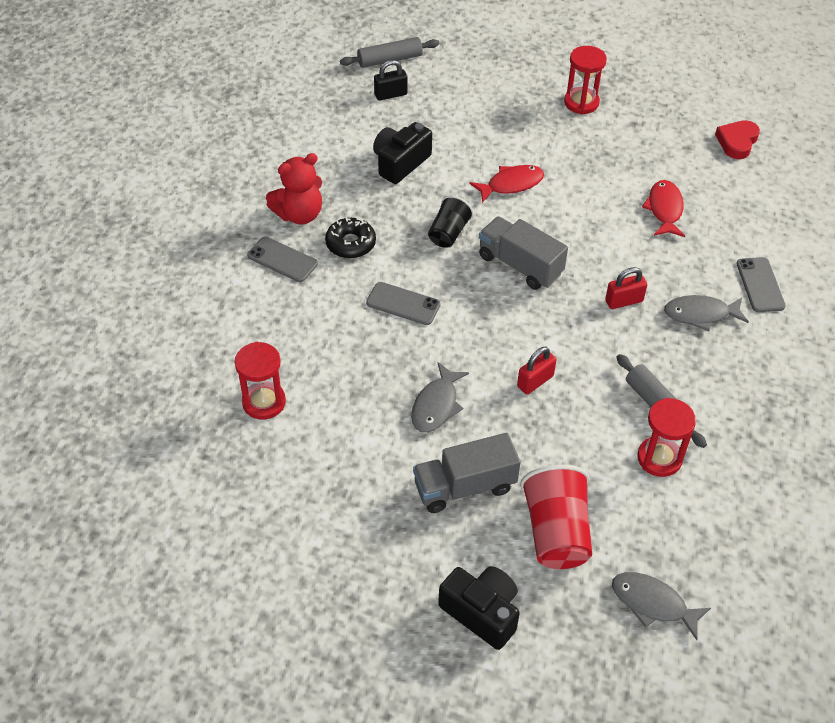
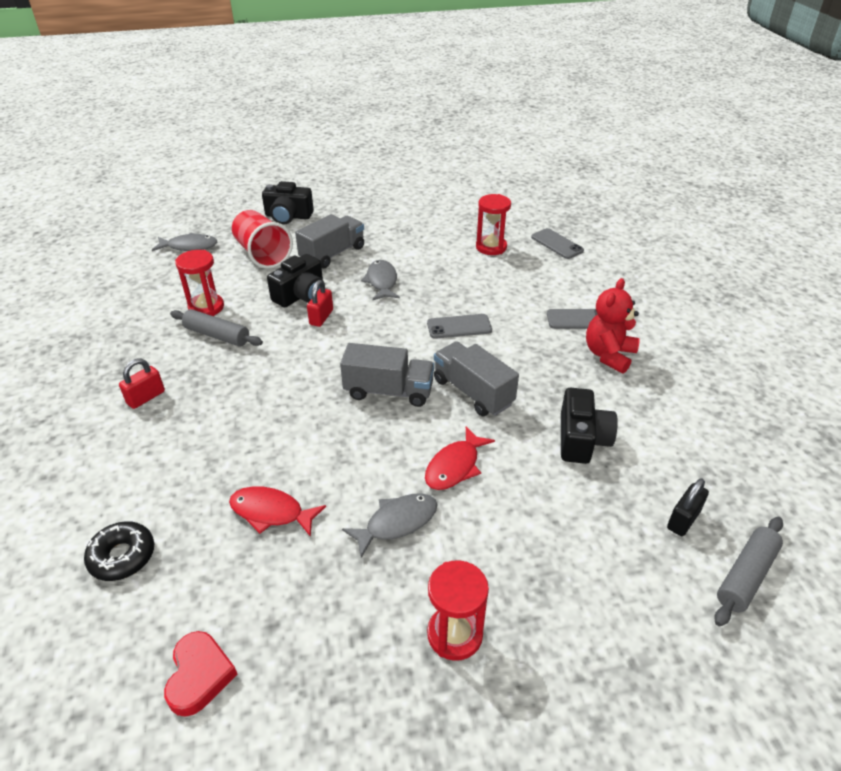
camera: 150 degrees right, 10 degrees down
(350, 243) = (543, 350): black donut -> black donut (122, 556)
(449, 233) = (473, 392): black cup -> grey truck
(541, 427) = (301, 295): none -> black camera
(624, 301) = (276, 398): red padlock -> red padlock (146, 397)
(664, 209) = (271, 512): red fish -> red fish turned 135 degrees clockwise
(700, 314) = (198, 415): grey fish -> grey fish (397, 522)
(760, 285) = (140, 468): grey phone -> grey phone (557, 244)

